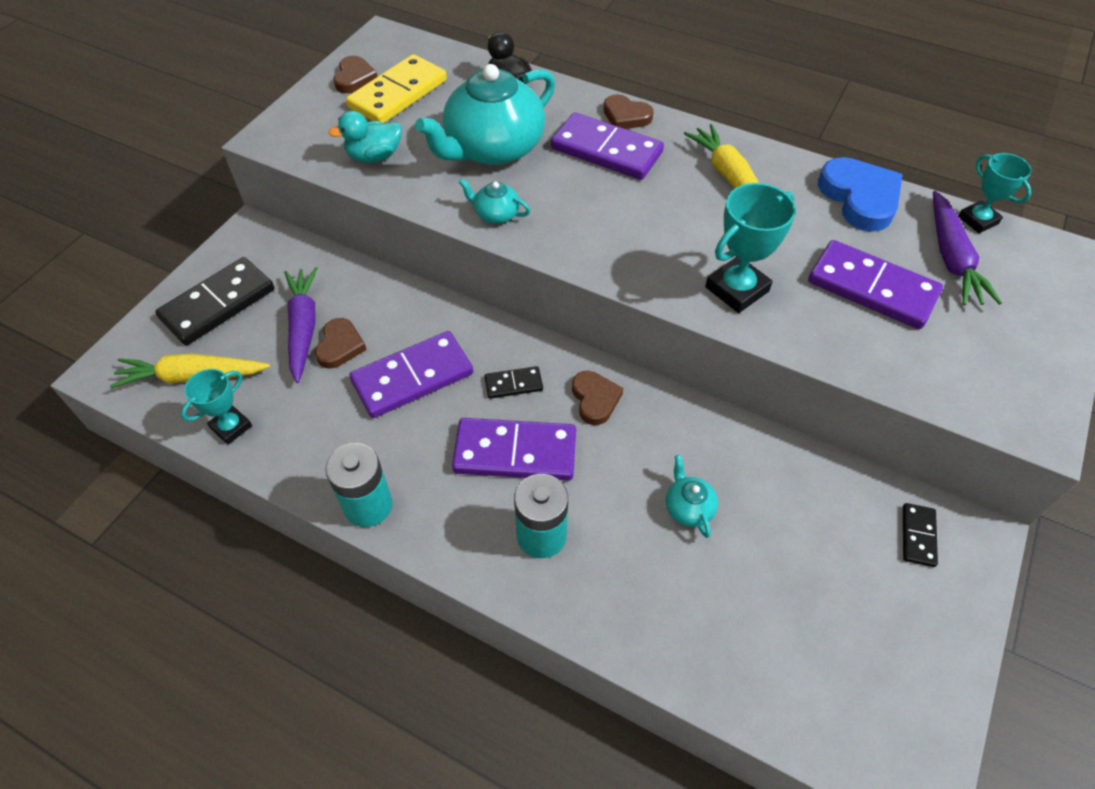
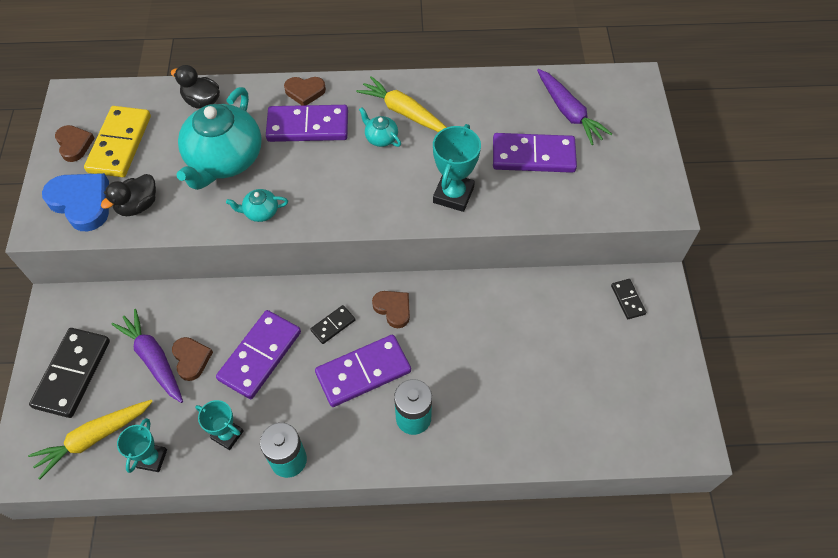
camera: 30 degrees left, 5 degrees up
(374, 156) = (138, 205): turquoise duck -> black duck
(688, 507) = (491, 351): turquoise teapot -> turquoise teapot (380, 138)
(859, 198) = (493, 91): blue heart -> blue heart (82, 203)
(978, 220) = (571, 77): turquoise trophy -> turquoise trophy (227, 435)

